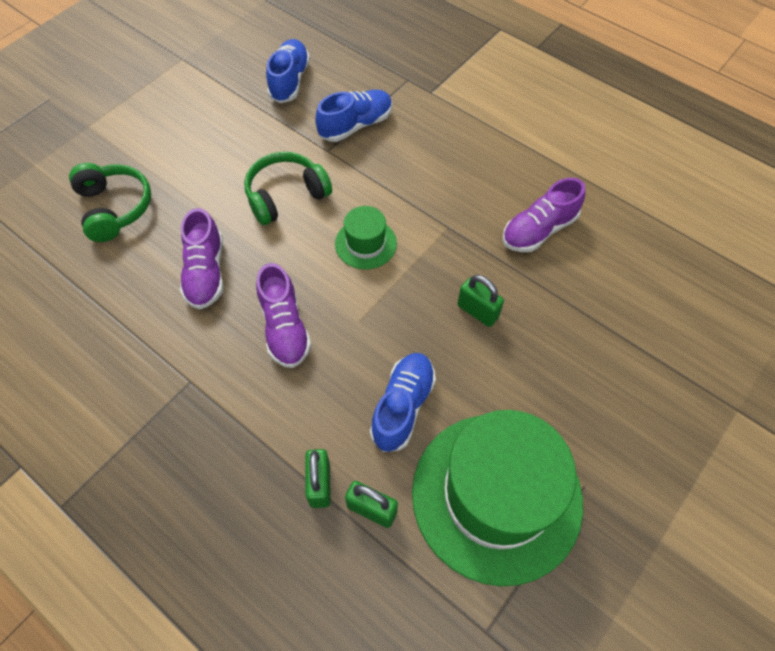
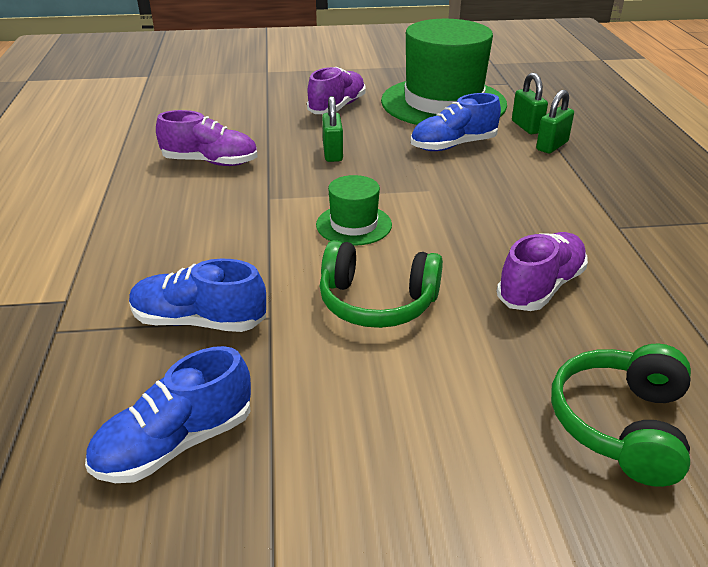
camera: 135 degrees left, 25 degrees down
(284, 328) = (497, 215): purple shoe -> purple shoe (337, 107)

